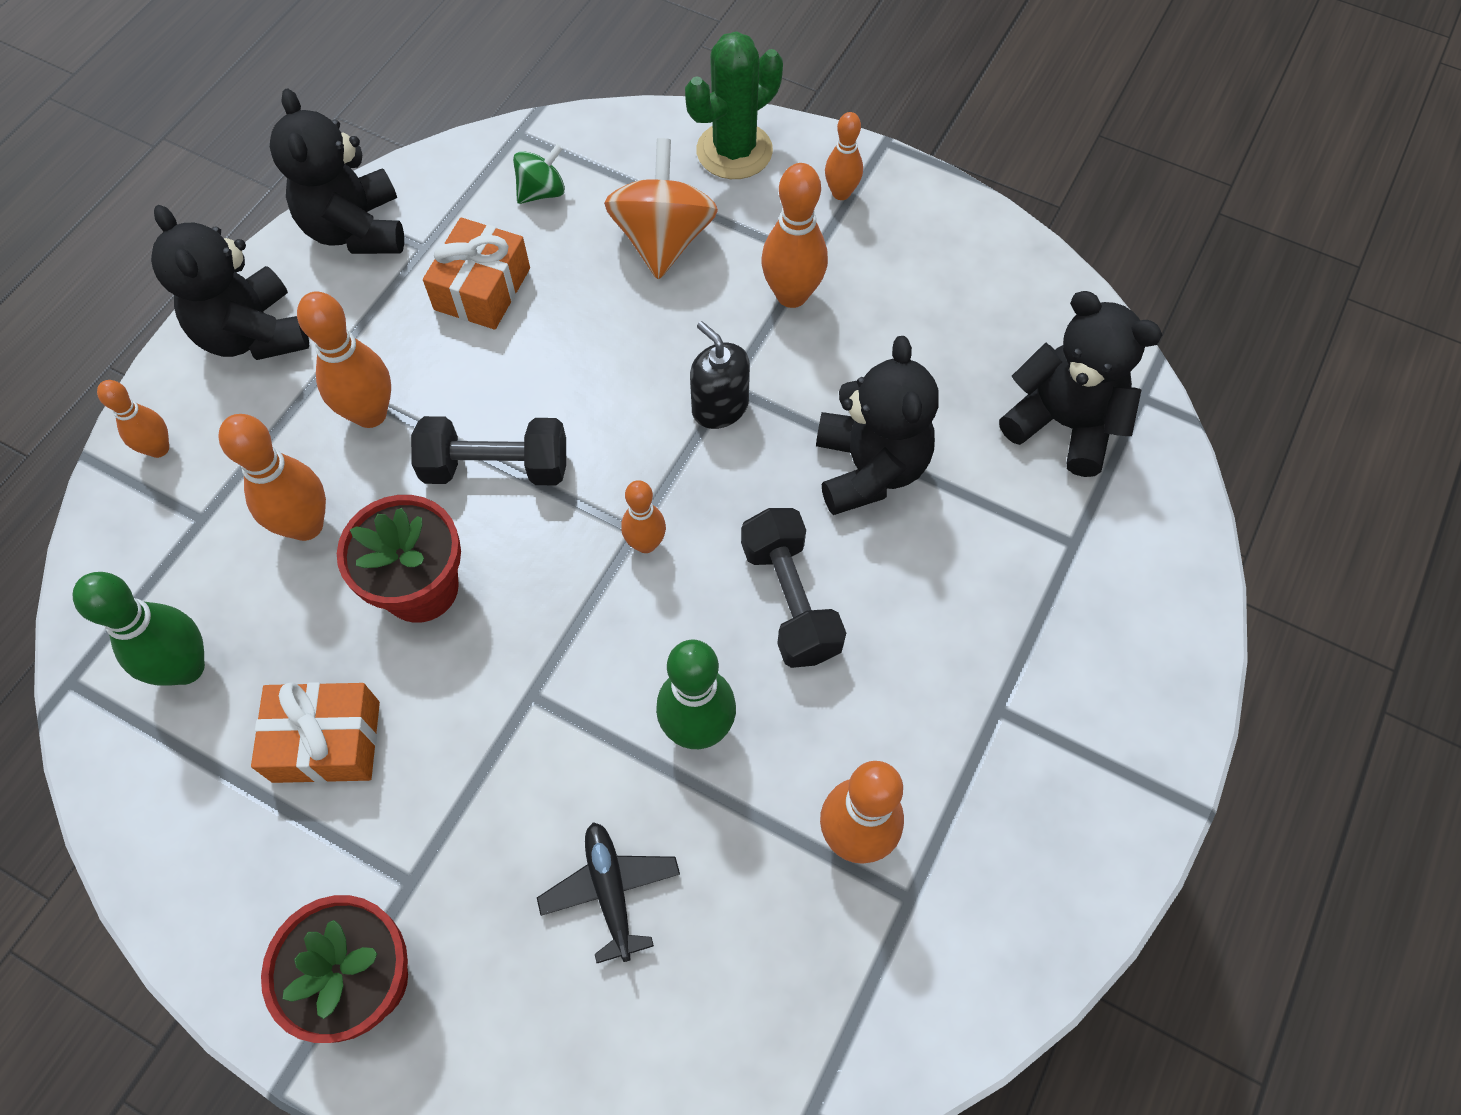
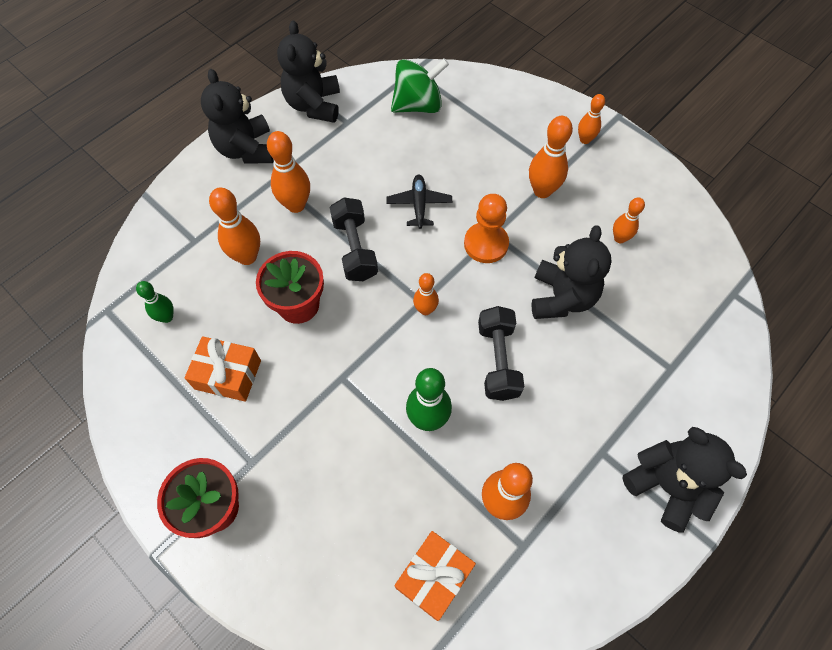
camera: 15 degrees right, 0 degrees up
(159, 448) = (183, 199): orange bowling pin -> orange bowling pin (619, 238)
(186, 667) = (167, 317): green bowling pin -> green bowling pin, size x0.61
(482, 289) = (372, 151): orange gift -> orange gift (434, 577)
(496, 467) = (355, 249): black dumbbell -> black dumbbell turned 60 degrees clockwise
(542, 192) = (418, 105): green spinning top -> green spinning top, size x1.81
(610, 891) = (357, 496): black plane -> black plane (419, 205)
(663, 240) = (478, 145): orange spinning top -> none
(720, 407) = (486, 244): black soap dispenser -> orange pawn
(734, 151) = (530, 104): green cactus -> none
(1063, 424) = (682, 298): black teddy bear -> black teddy bear (666, 486)

